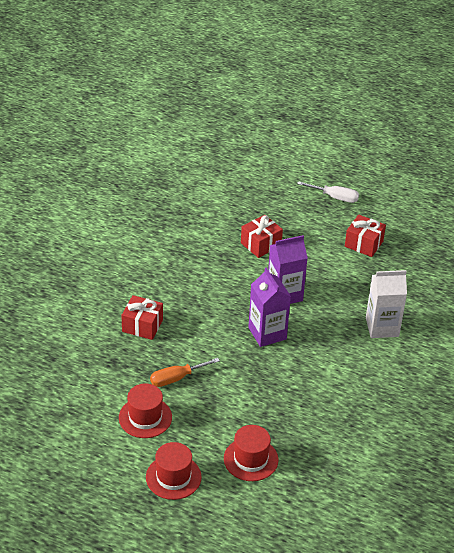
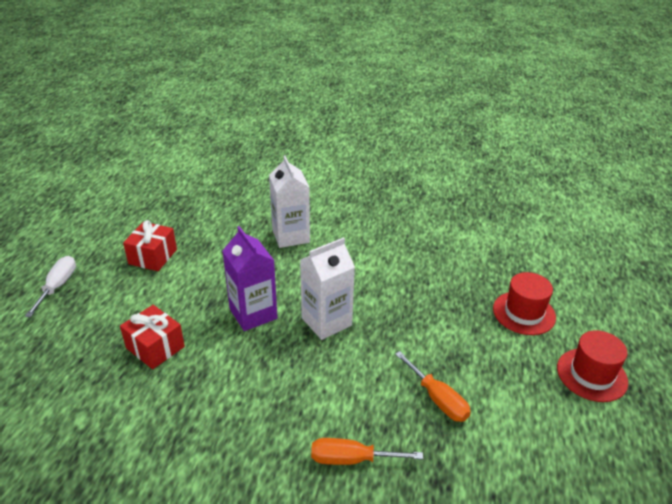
camera: 100 degrees left, 5 degrees down
(142, 326) = (351, 459): red gift -> orange screwdriver
(145, 417) = (520, 420): red hat -> none
(267, 333) = (326, 321): purple carton -> white carton

